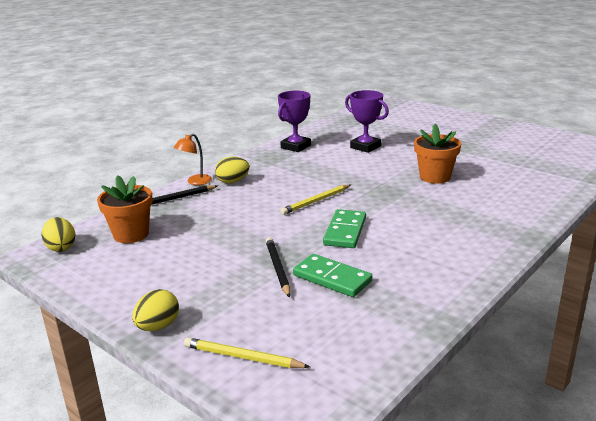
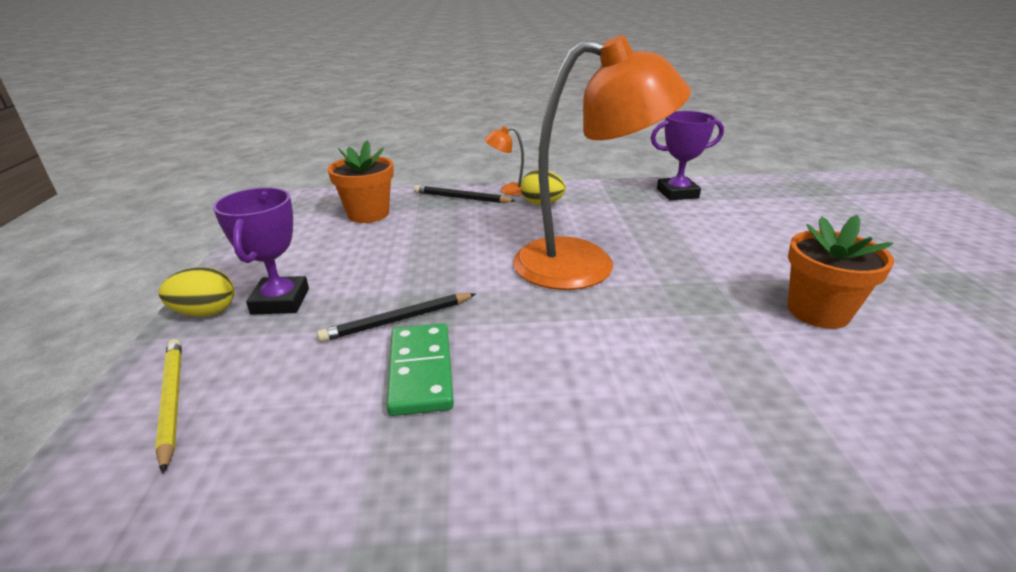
camera: 45 degrees right, 5 degrees up
(61, 247) = (309, 201): yellow egg -> none
(278, 268) = (398, 320): black pencil -> black pencil turned 150 degrees counterclockwise
(316, 201) = (585, 264): yellow pencil -> orange lamp
(345, 231) = (549, 320): green domino -> none
(365, 147) = (772, 226): purple trophy -> purple trophy (280, 301)

